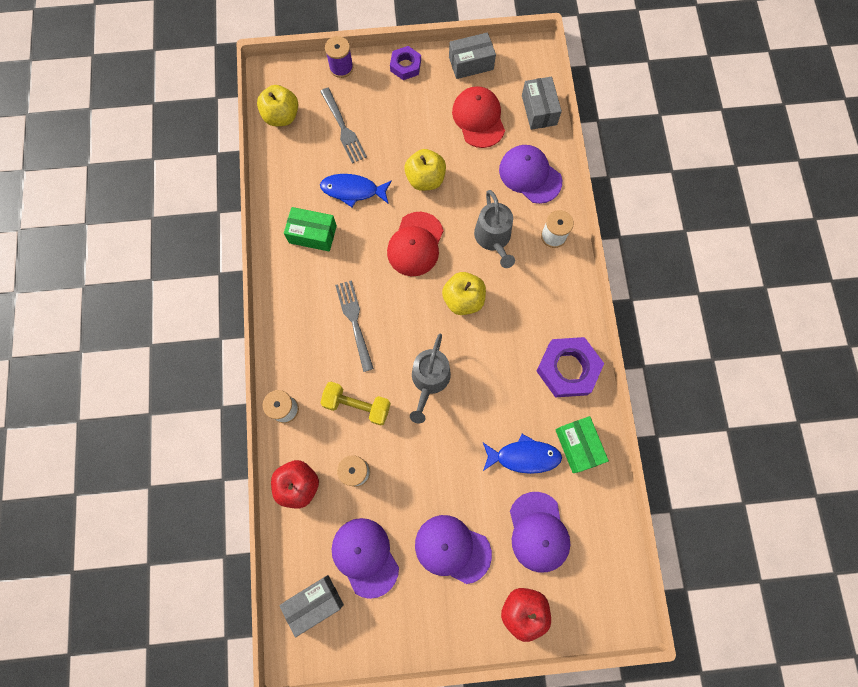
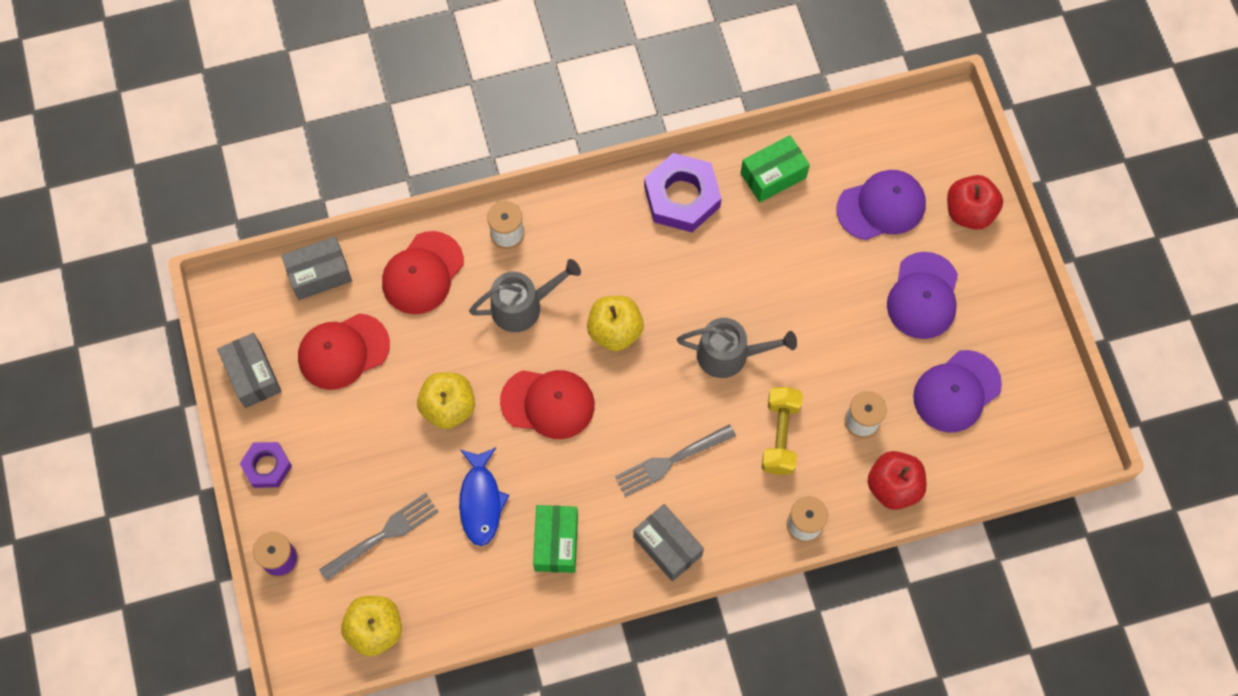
camera: 100 degrees left, 5 degrees down
(314, 603) = (1021, 438): grey box -> grey box (667, 546)
(524, 456) = (799, 233): blue fish -> none
(530, 175) = (422, 273): purple cap -> red cap

